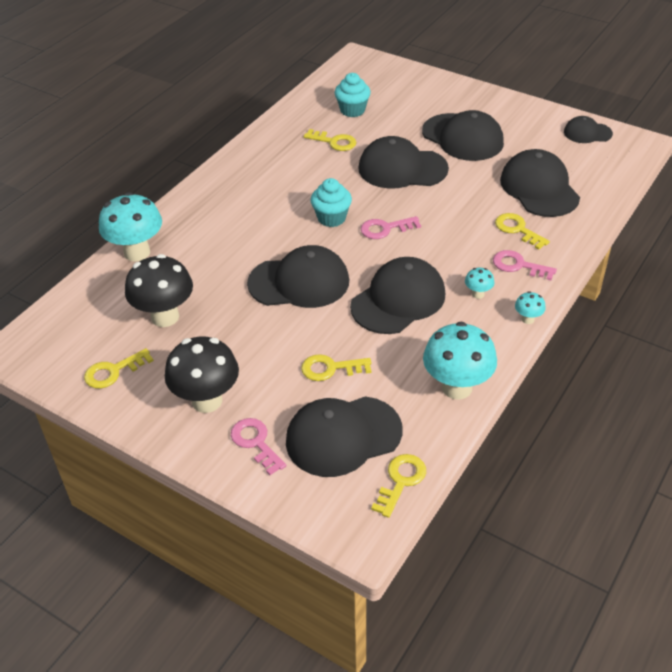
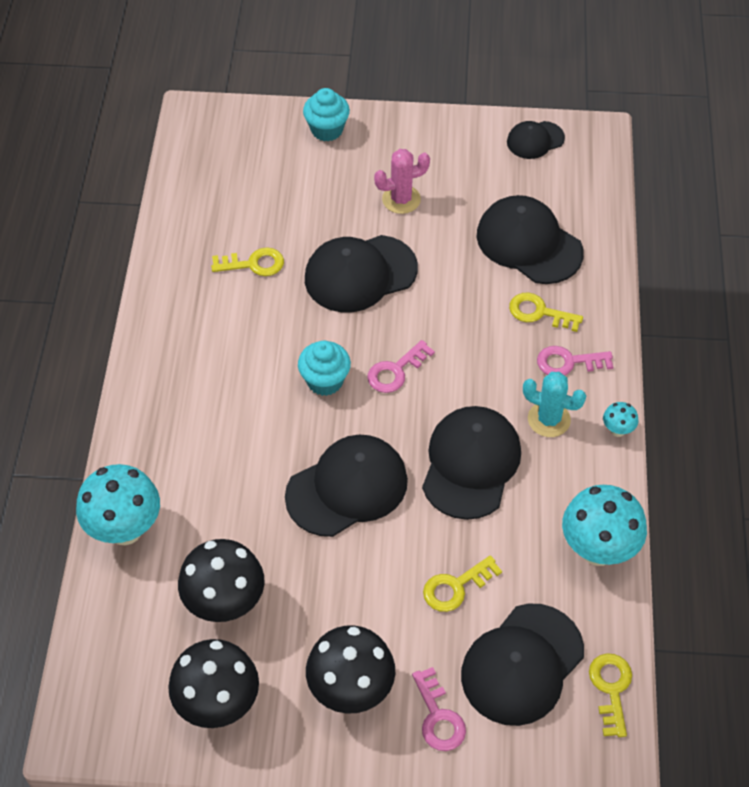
camera: 30 degrees left, 10 degrees up
(113, 371) = (218, 705): yellow key -> black mushroom
(256, 443) = (438, 717): pink key -> pink key turned 135 degrees counterclockwise
(352, 110) = (244, 205): turquoise cupcake -> turquoise cupcake (327, 130)
(463, 137) = (401, 199): black cap -> pink cactus
(478, 294) = (549, 419): turquoise mushroom -> turquoise cactus

